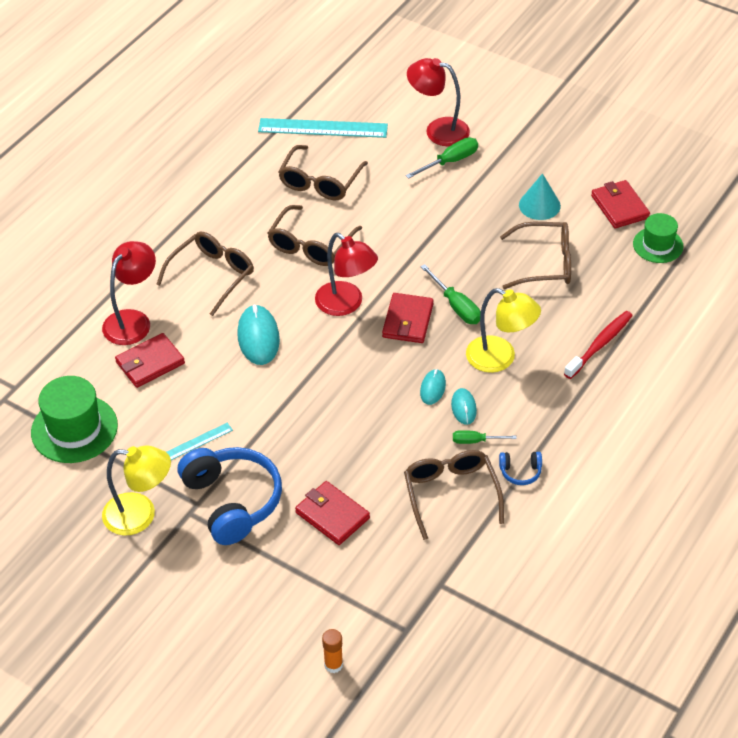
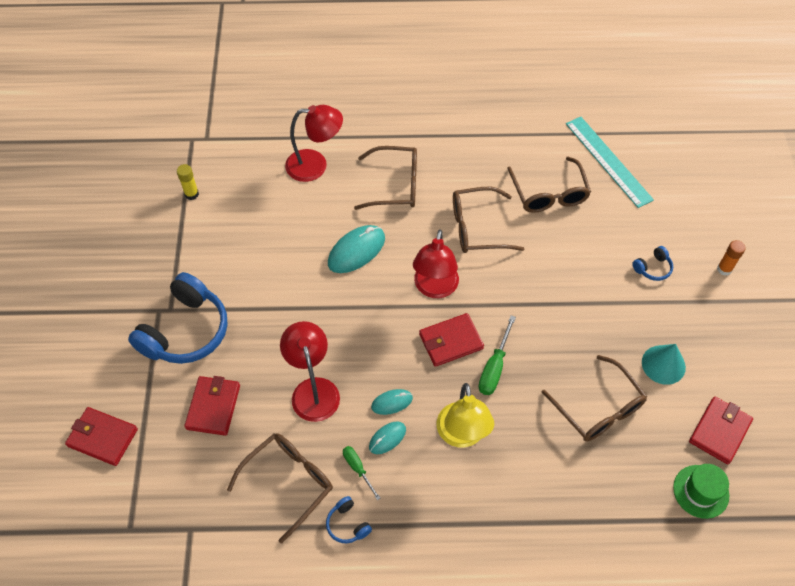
camera: 55 degrees right, 10 degrees up
(74, 429) = (191, 194): green hat -> yellow glue stick
(140, 515) = (138, 281): yellow lamp -> none
(150, 363) = (283, 200): red wallet -> red wallet (103, 437)
(197, 442) = (228, 274): turquoise ruler -> none
(320, 182) = (549, 194): brown glasses -> brown glasses turned 90 degrees counterclockwise
(333, 665) = (68, 495): orange glue stick -> orange glue stick (724, 269)
(438, 130) = (680, 239): red lamp -> red lamp (313, 389)
(450, 161) = (652, 268): green screwdriver -> blue headphones
(600, 344) = (539, 508): red toothbrush -> none

